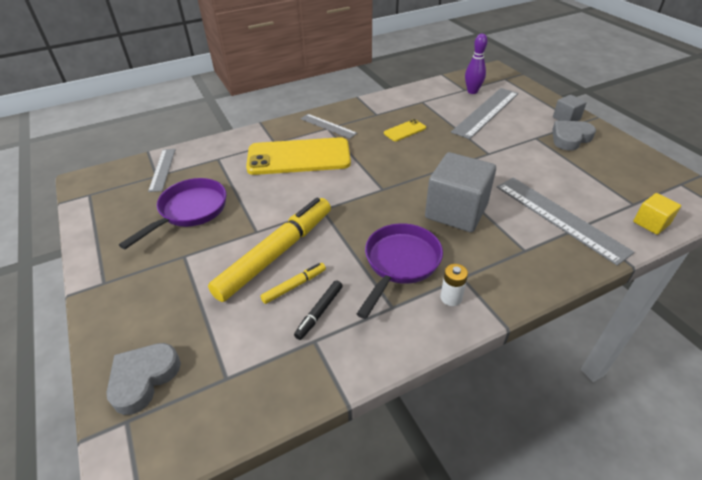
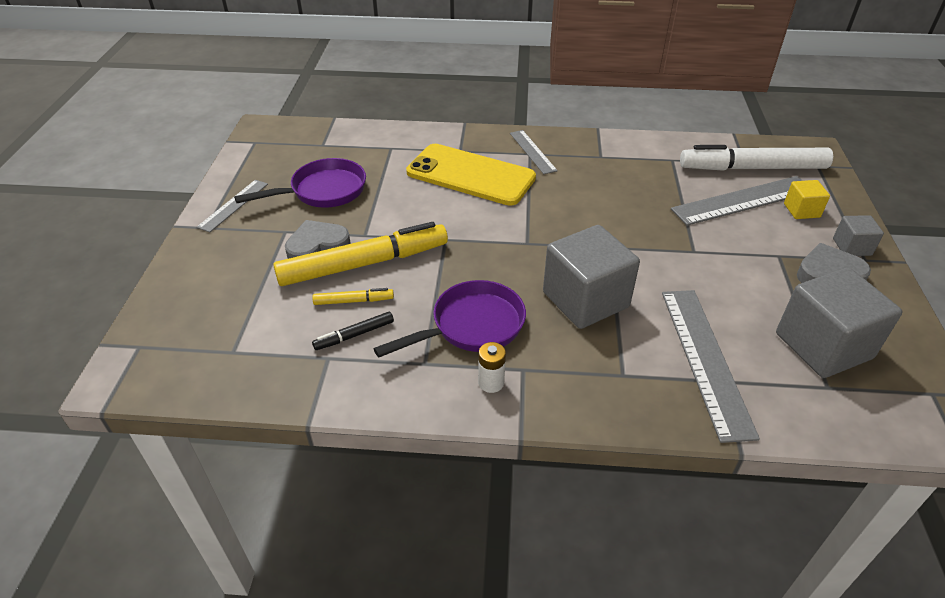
camera: 30 degrees right, 0 degrees up
(143, 379) = (174, 320): grey heart -> grey heart (317, 247)
(162, 169) = (332, 140): grey ruler -> grey ruler (233, 205)
(405, 130) = (615, 187): yellow phone -> none
(472, 91) = (752, 168): purple bowling pin -> white marker
(608, 181) = (823, 346): none -> grey cube
(651, 223) = (825, 419): yellow cube -> yellow cube (801, 210)

